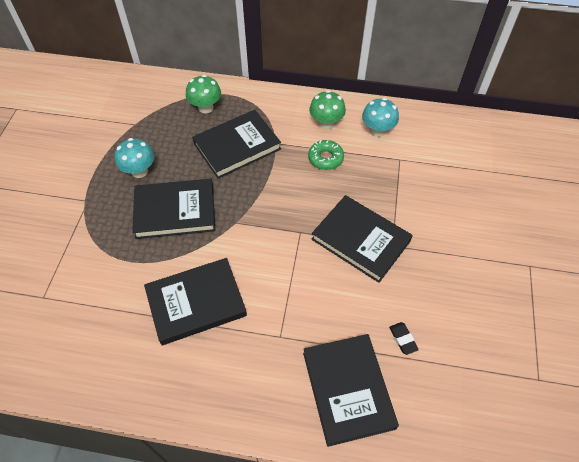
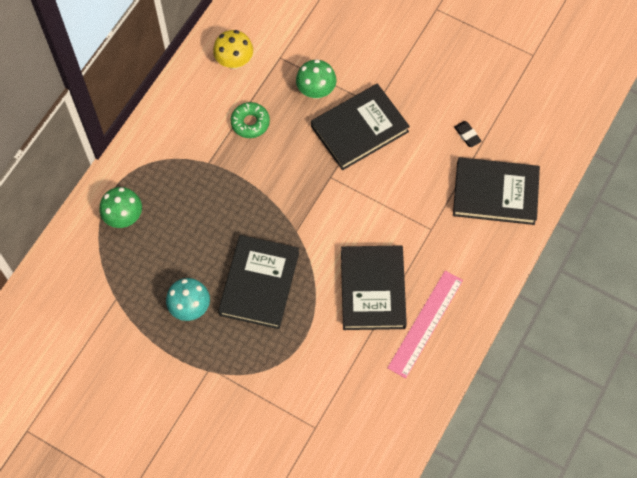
camera: 70 degrees left, 10 degrees up
(172, 363) = (425, 323): none -> pink ruler
(237, 146) = (197, 201): black book -> none
(326, 123) = (203, 105): green mushroom -> green mushroom (316, 91)
(377, 130) = (234, 61): turquoise mushroom -> yellow mushroom
(403, 339) = (467, 135): black eraser -> black eraser turned 60 degrees clockwise

